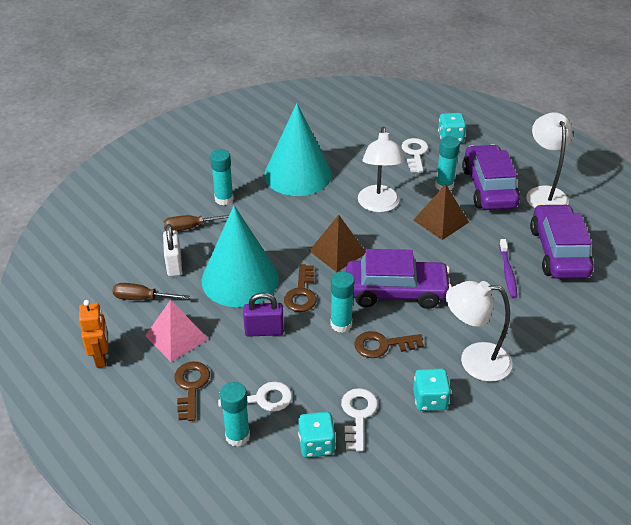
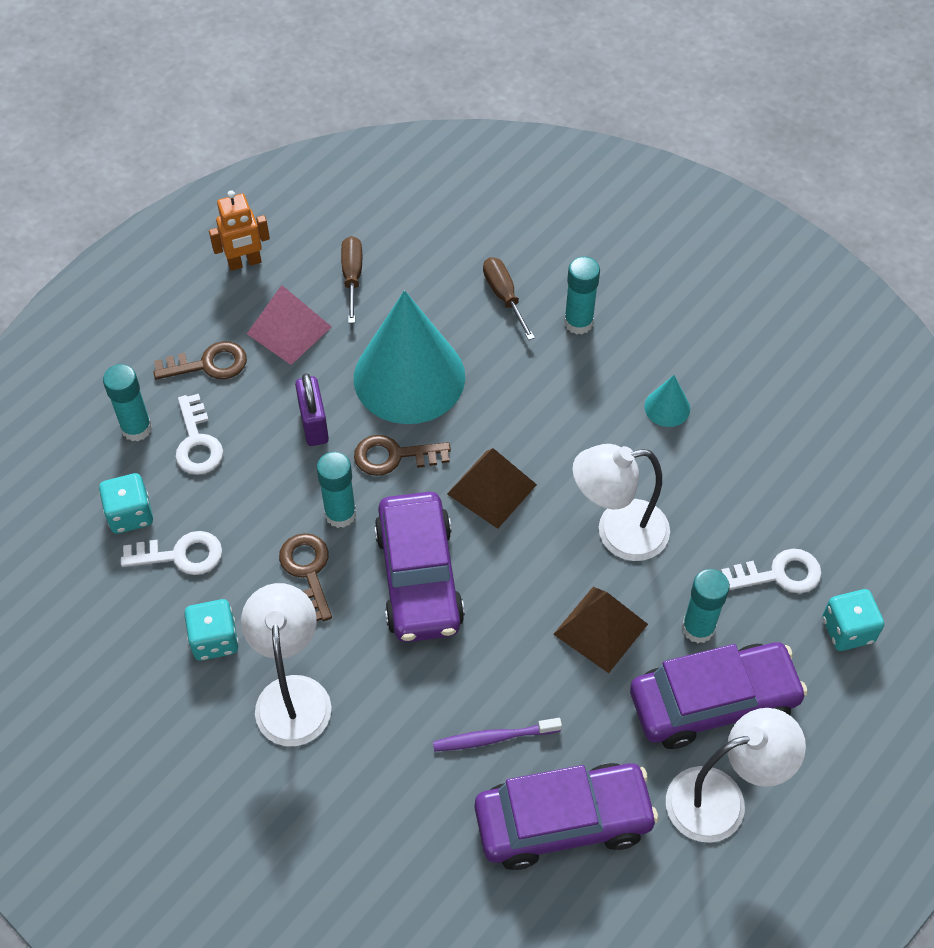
camera: 80 degrees right, 15 degrees up
(174, 264) = (423, 295): white padlock -> none
(298, 174) = (667, 407): turquoise cone -> turquoise cone, size x0.40

